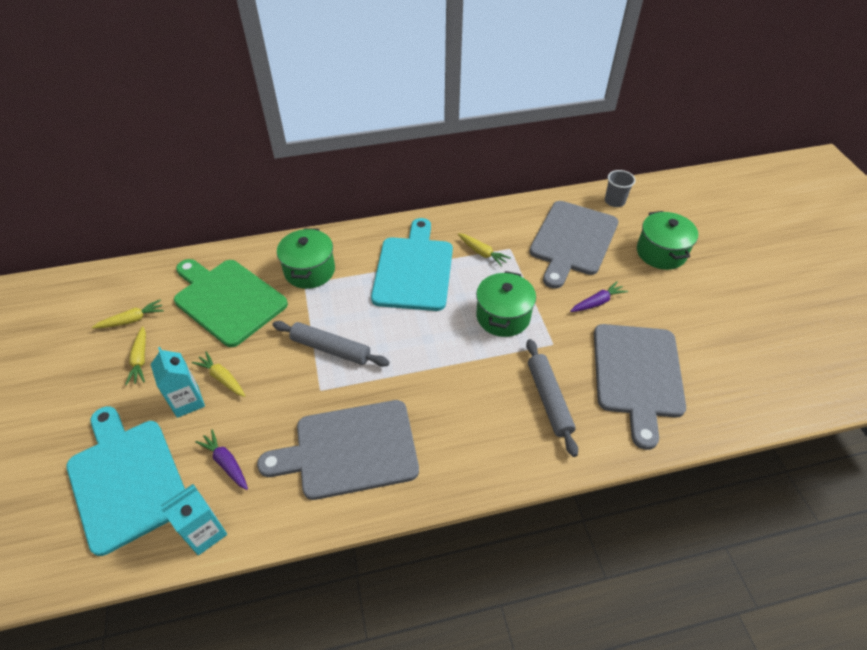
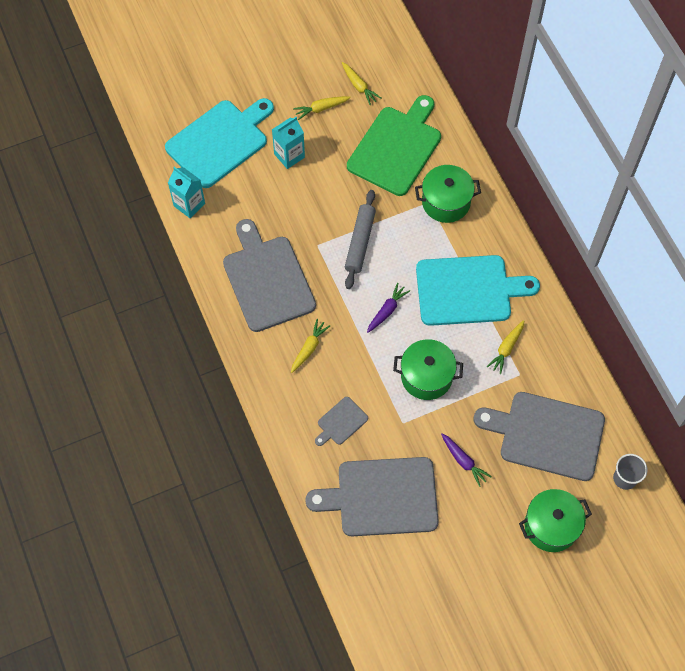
camera: 80 degrees right, 15 degrees up
(222, 378) = (315, 172): yellow carrot -> yellow carrot (309, 348)
(226, 463) = (242, 199): purple carrot -> purple carrot (387, 311)
(548, 399) = (341, 422): grey rolling pin -> grey cutting board

